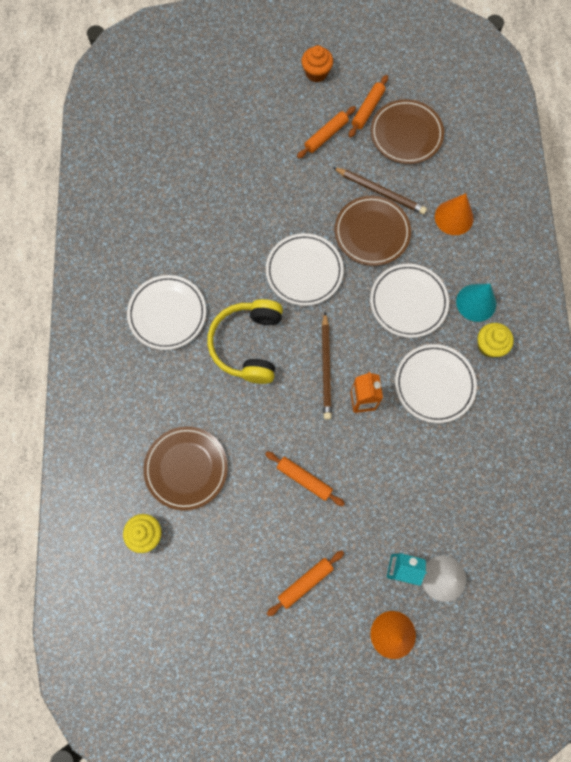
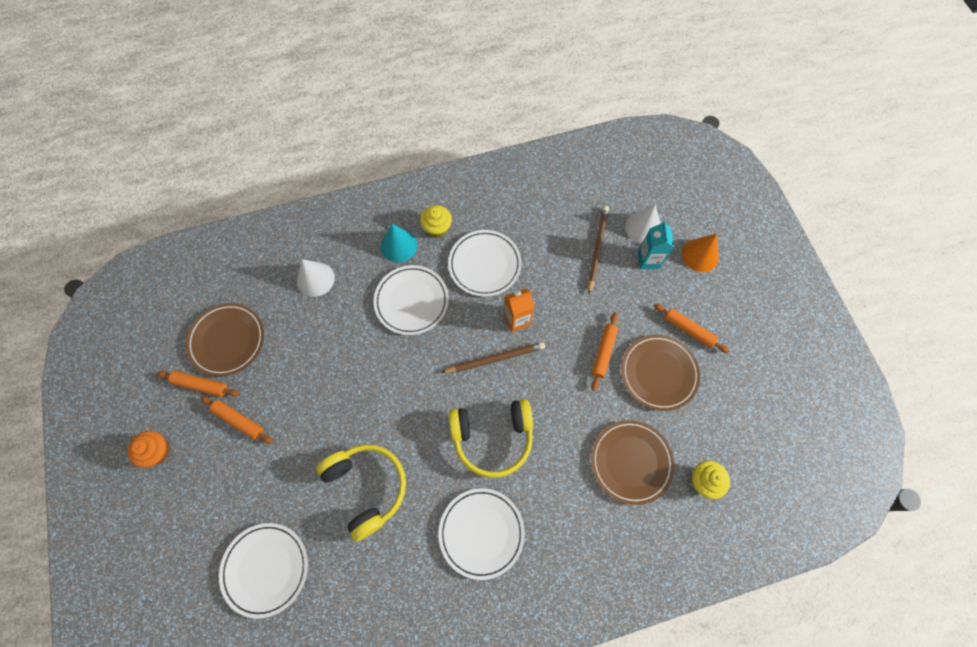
camera: 105 degrees left, 5 degrees down
(236, 228) = (366, 487): none -> yellow headphones
(304, 271) = (401, 403): white plate -> white plate (265, 569)
(372, 232) = (346, 349): brown plate -> brown plate (658, 373)
(380, 192) = (299, 351): brown pencil -> brown pencil (597, 249)
(454, 217) = (315, 279): orange cone -> white cone

